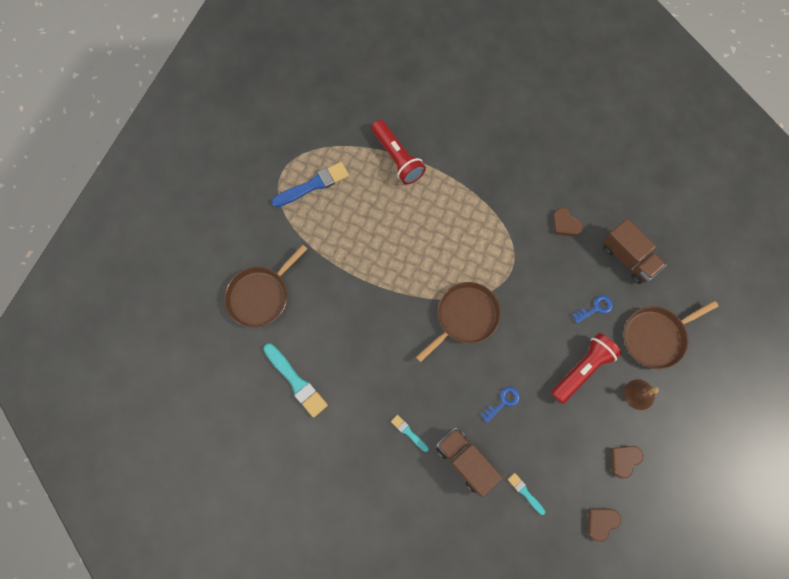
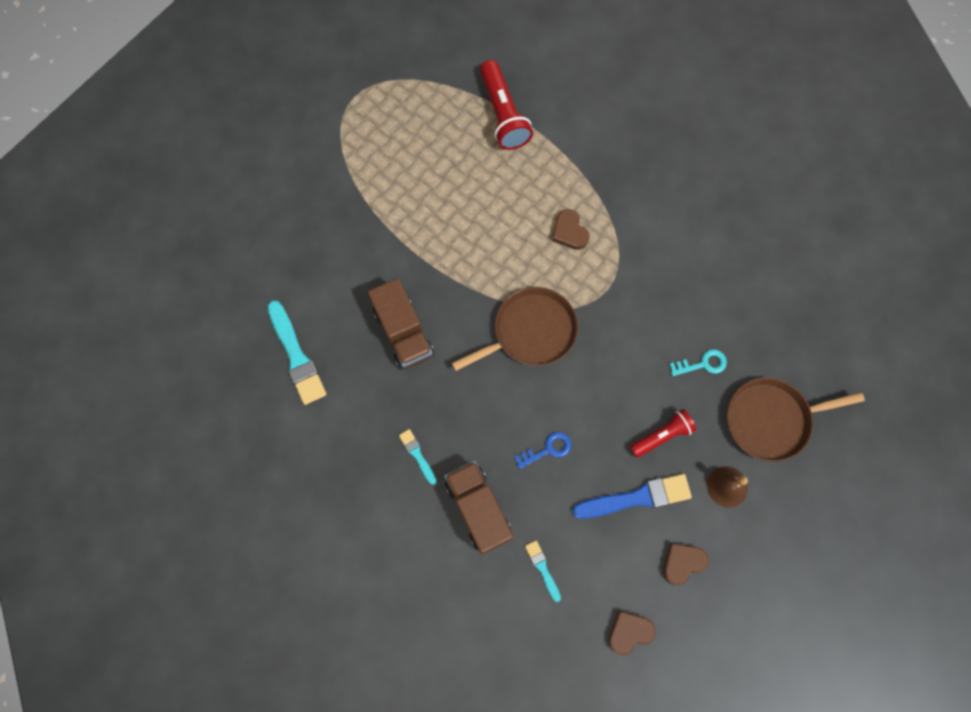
camera: 15 degrees right, 0 degrees up
(261, 296) = (284, 241): brown pan -> none
(313, 185) = (388, 122): blue brush -> blue brush (636, 497)
(565, 224) = (694, 249): brown heart -> brown heart (569, 232)
(582, 369) = (662, 436): red flashlight -> red flashlight, size x0.64
(595, 308) = (702, 364): blue key -> turquoise key
(628, 257) = (764, 311): brown truck -> brown truck (403, 333)

